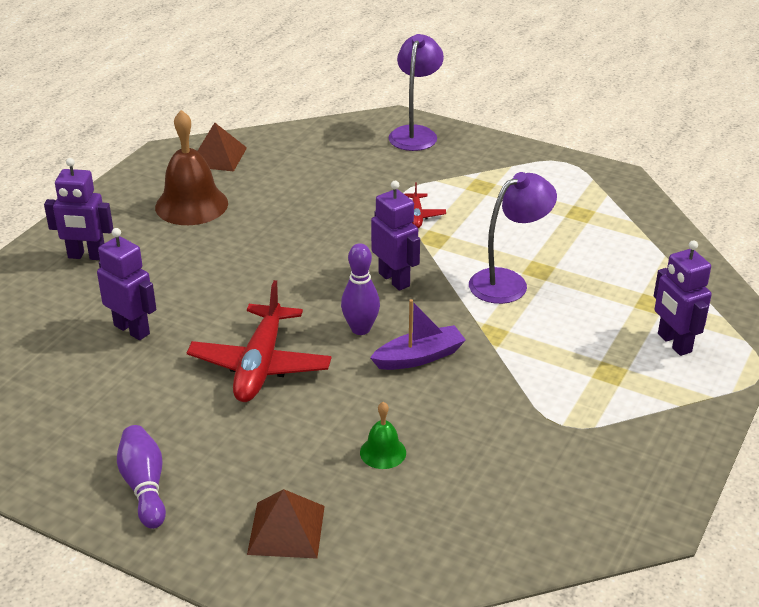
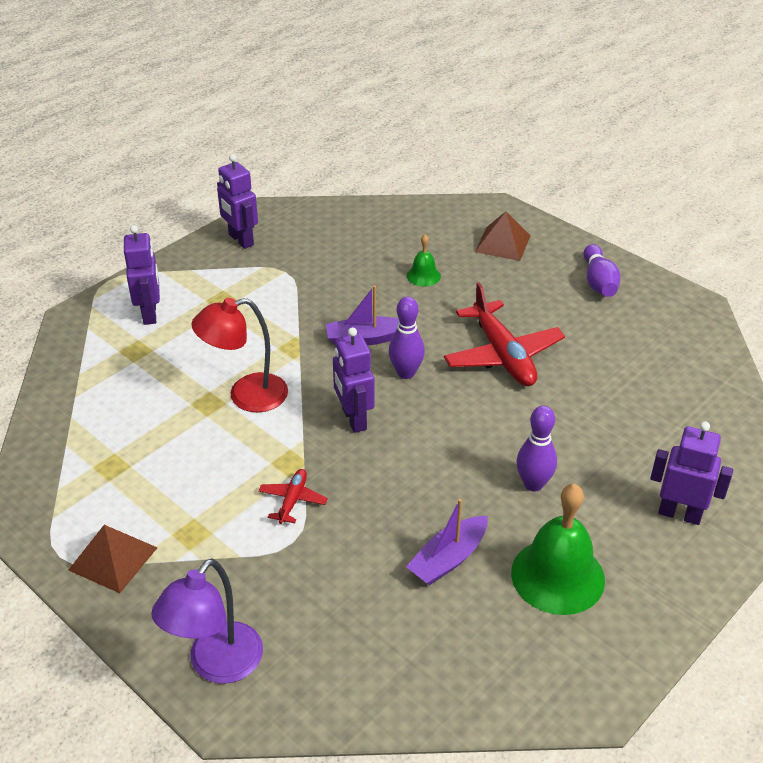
camera: 165 degrees left, 5 degrees up
(132, 329) = (618, 410): purple robot -> purple robot (240, 240)
(191, 205) = (557, 576): brown bell -> green bell
(215, 257) = (533, 484): none -> purple bowling pin
(217, 157) = (516, 673): brown pyramid -> brown pyramid (113, 558)
(260, 365) = (503, 355): red plane -> red plane turned 135 degrees clockwise
(277, 201) = (448, 559): none -> purple boat
(508, 282) = (246, 396): purple lamp -> red lamp

